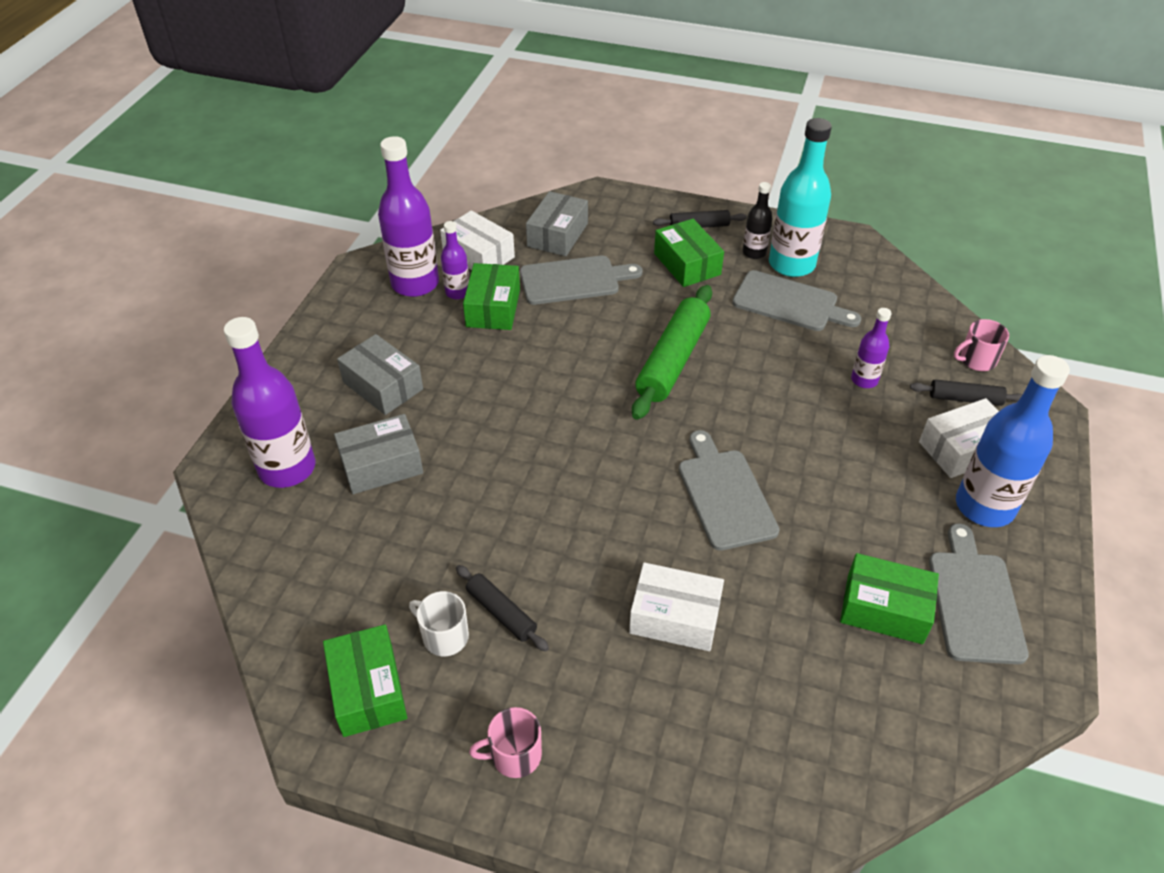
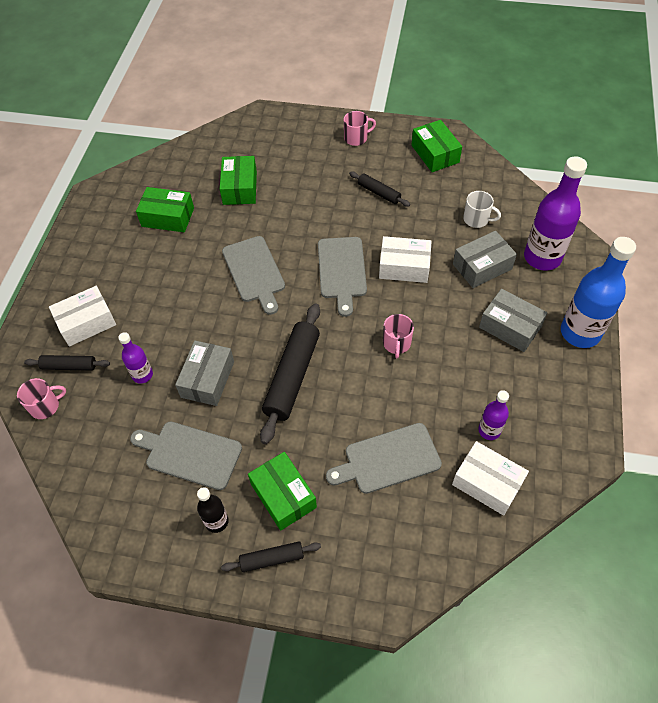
camera: 175 degrees right, 10 degrees up
(415, 284) = (531, 437): purple bottle -> none
(444, 636) = (405, 179): white mug -> white mug (476, 219)
(493, 308) = (452, 416): green box -> green box (240, 188)
(535, 382) = (396, 343): none -> pink mug
(557, 235) = (417, 524): grey box -> grey box (207, 379)
(673, 360) = (292, 376): green rolling pin -> black rolling pin
(675, 617) = (284, 201): white box -> white box (404, 267)
(791, 264) = (181, 508): turquoise bottle -> none
(974, 601) = (116, 226): grey cutting board -> grey cutting board (342, 271)
(984, 506) = (88, 282): blue bottle -> blue bottle (580, 332)

